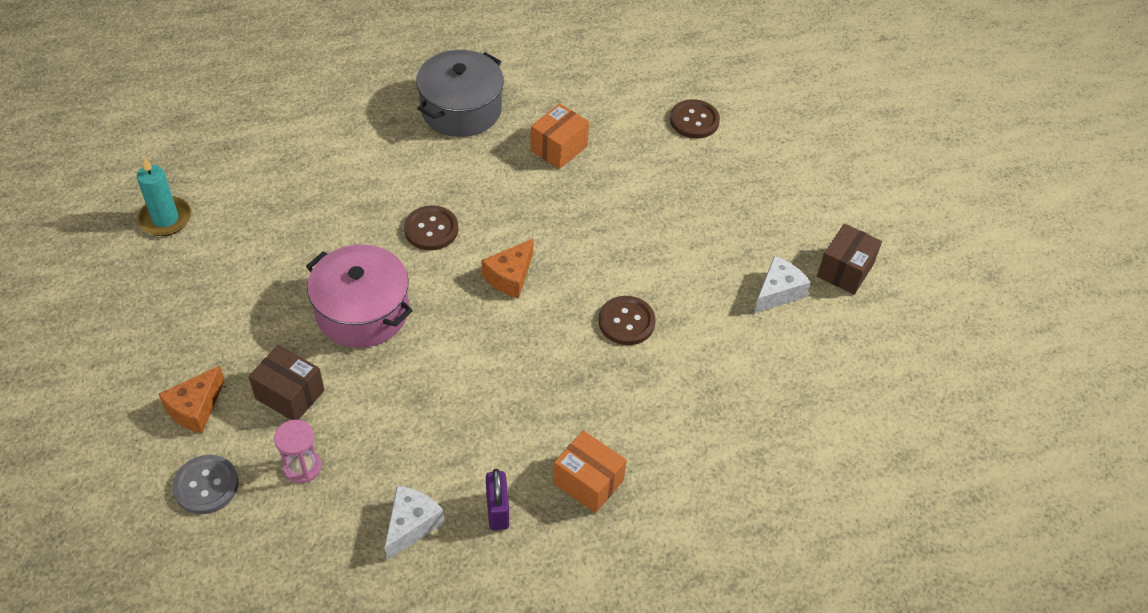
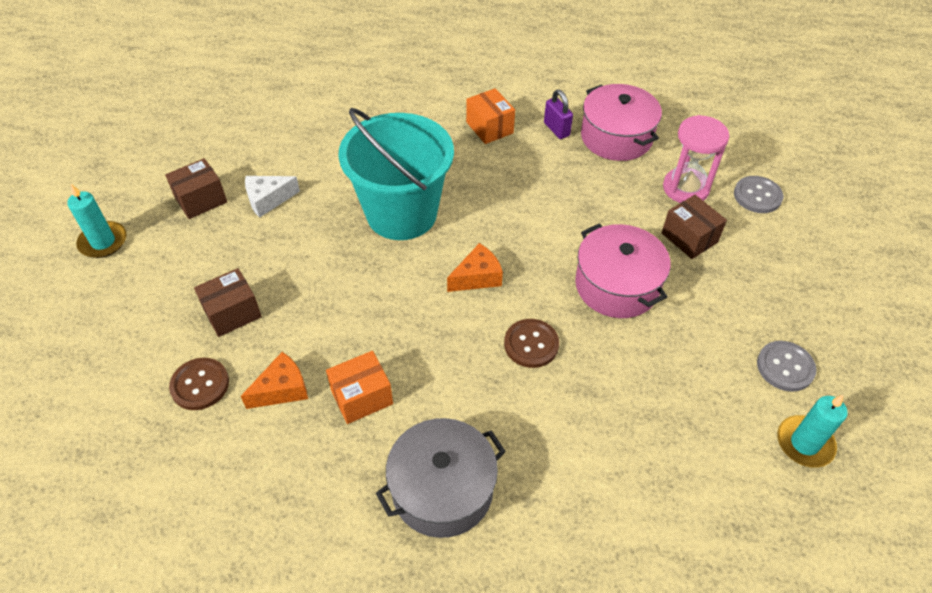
camera: 155 degrees left, 0 degrees up
(180, 279) = (785, 367): none -> grey button
(195, 408) = (766, 249): orange cheese -> orange cheese (282, 389)
(302, 467) = (685, 188): pink hourglass -> pink hourglass, size x1.63
(411, 525) = (616, 137): white cheese -> pink pot
(497, 510) = (556, 129): purple padlock -> purple padlock turned 45 degrees counterclockwise
(626, 322) = (401, 213): brown button -> turquoise bucket
(716, 177) = (232, 313): none -> brown box
(891, 201) = (103, 242): none -> turquoise candle

